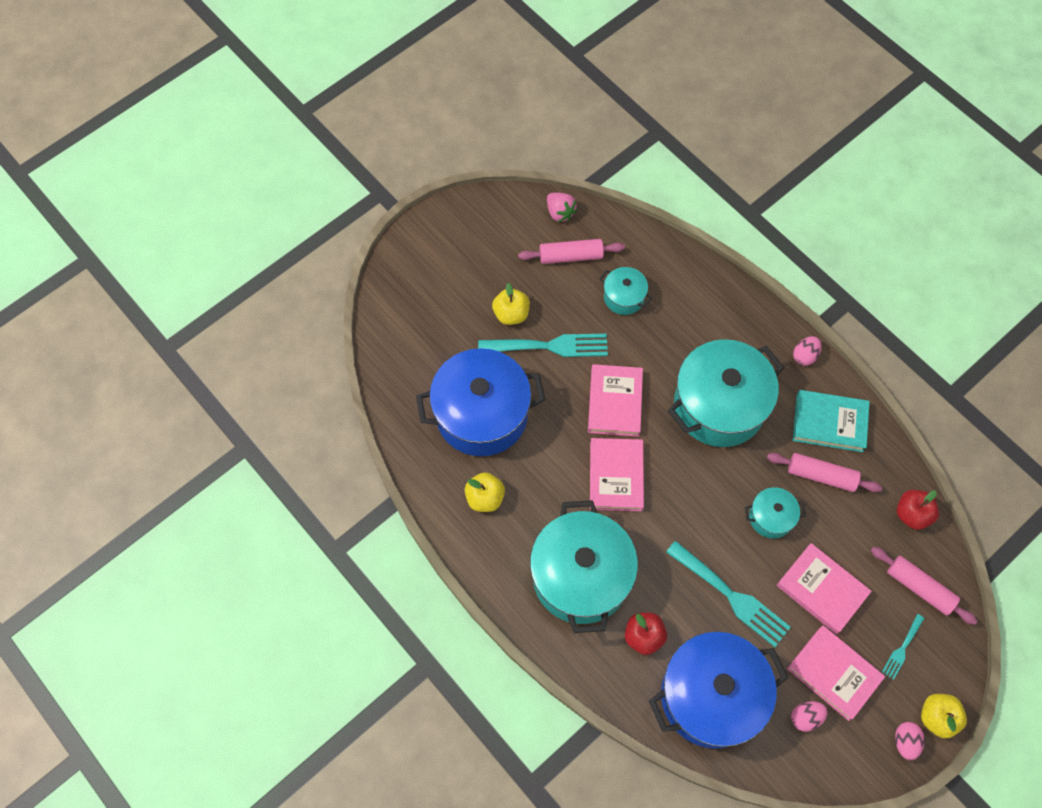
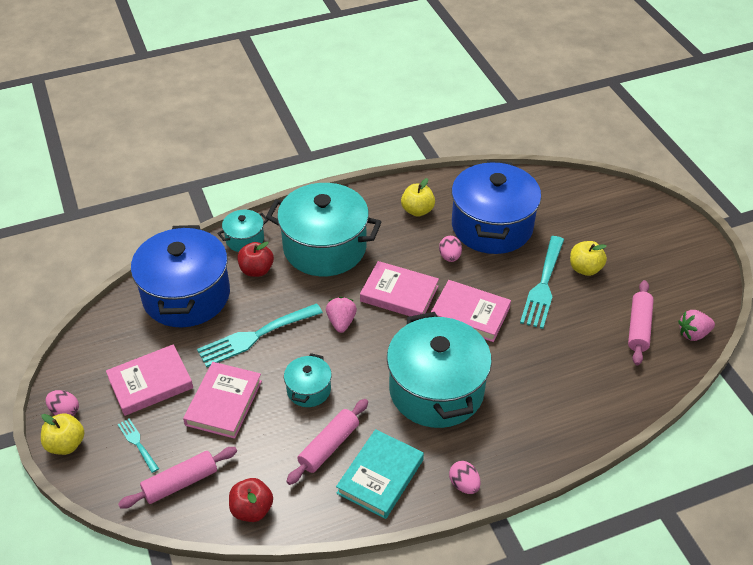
camera: 110 degrees right, 20 degrees down
(624, 297) = (580, 354): turquoise pot -> turquoise pot (245, 239)
(677, 519) = (341, 322): none -> pink strawberry
(805, 717) = (130, 350): pink egg -> pink egg (450, 257)
(821, 589) = (224, 403): pink book -> pink book turned 45 degrees counterclockwise

